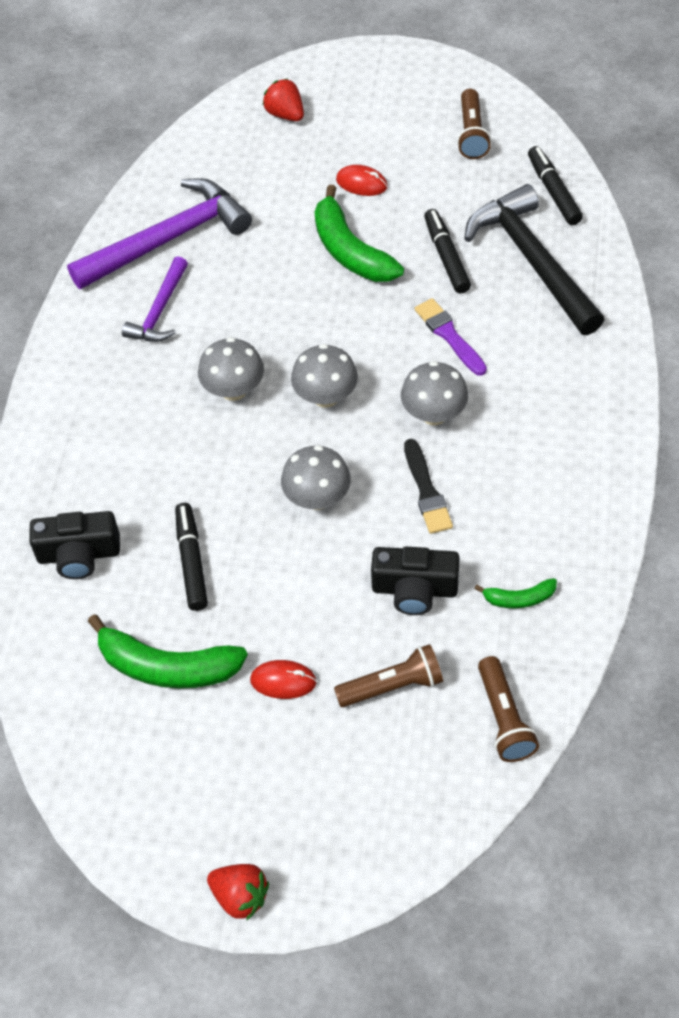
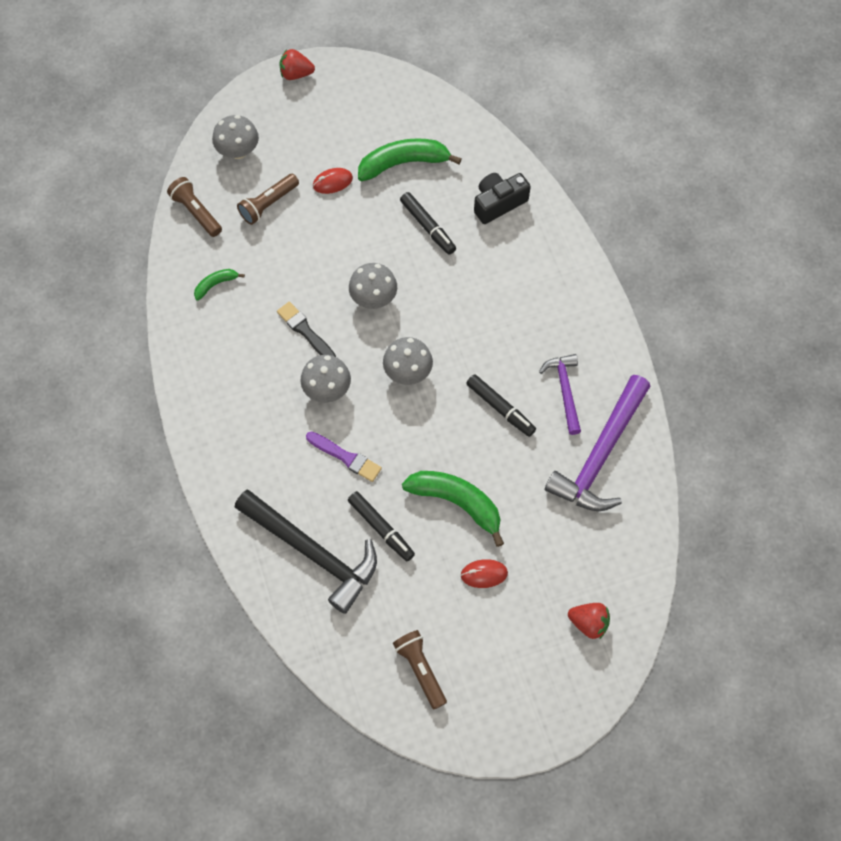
camera: 150 degrees right, 10 degrees up
(234, 389) = (473, 351): grey mushroom -> grey mushroom (238, 151)
(414, 589) = (282, 264): black camera -> none
(553, 191) = (325, 633): black marker -> black marker (500, 408)

